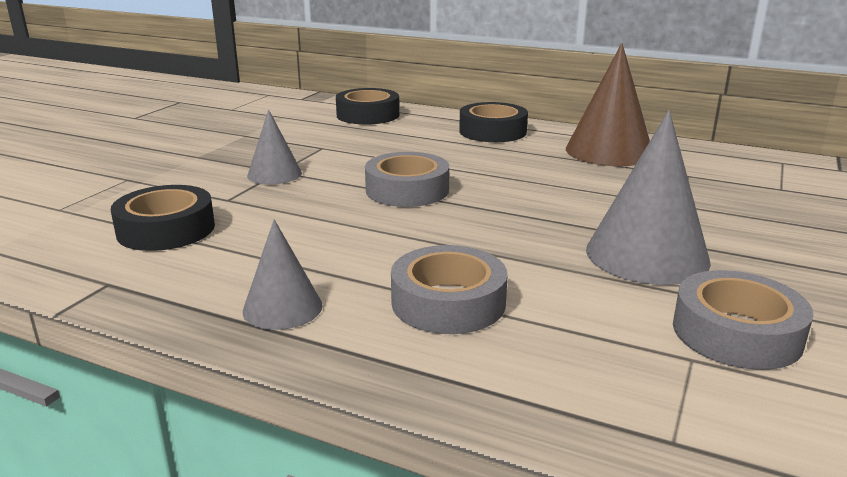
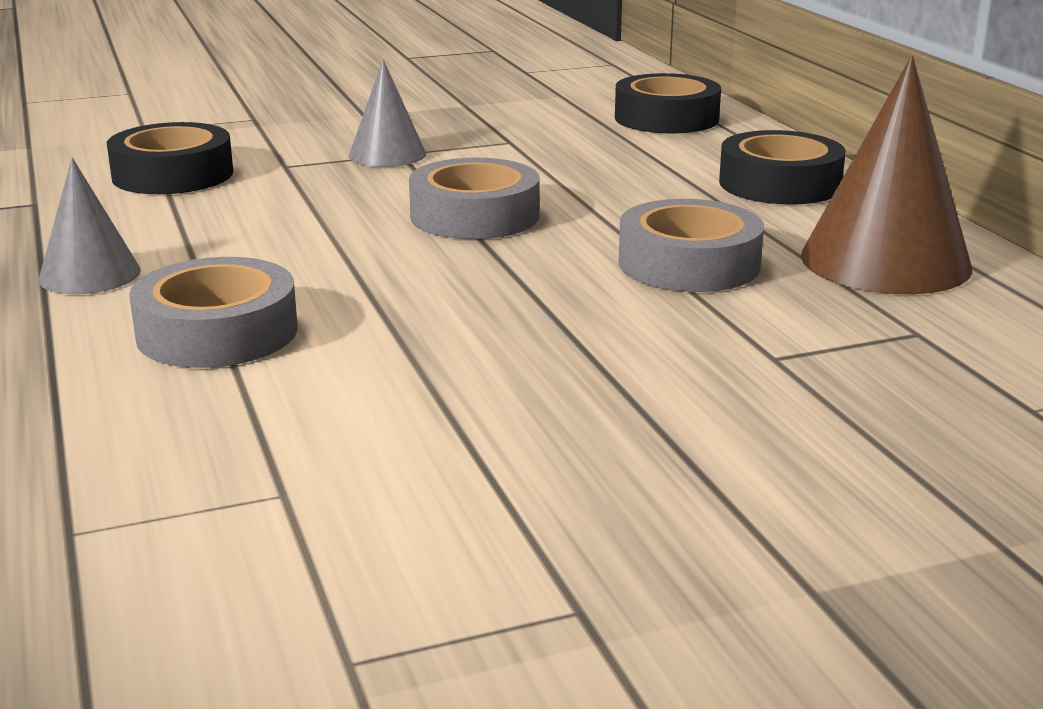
camera: 45 degrees right, 0 degrees up
(647, 255) = (544, 388): grey cone -> none
(736, 333) = (399, 502): grey tape -> grey tape (689, 264)

